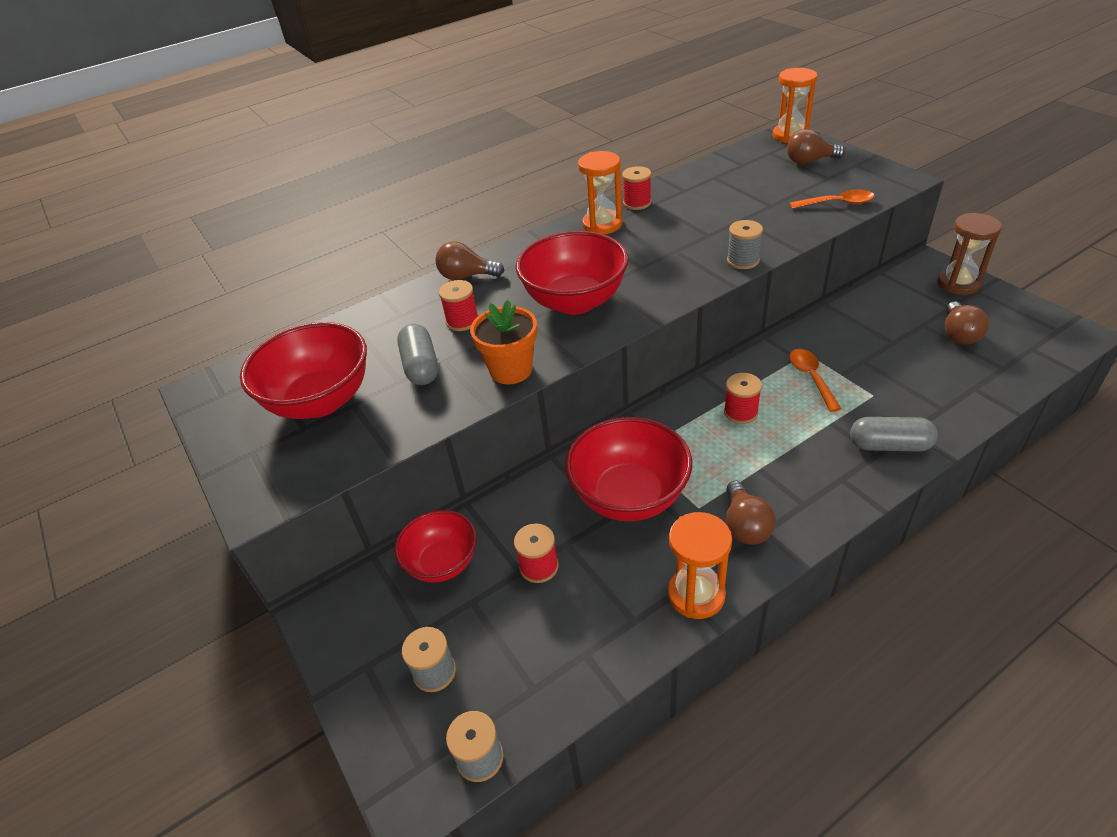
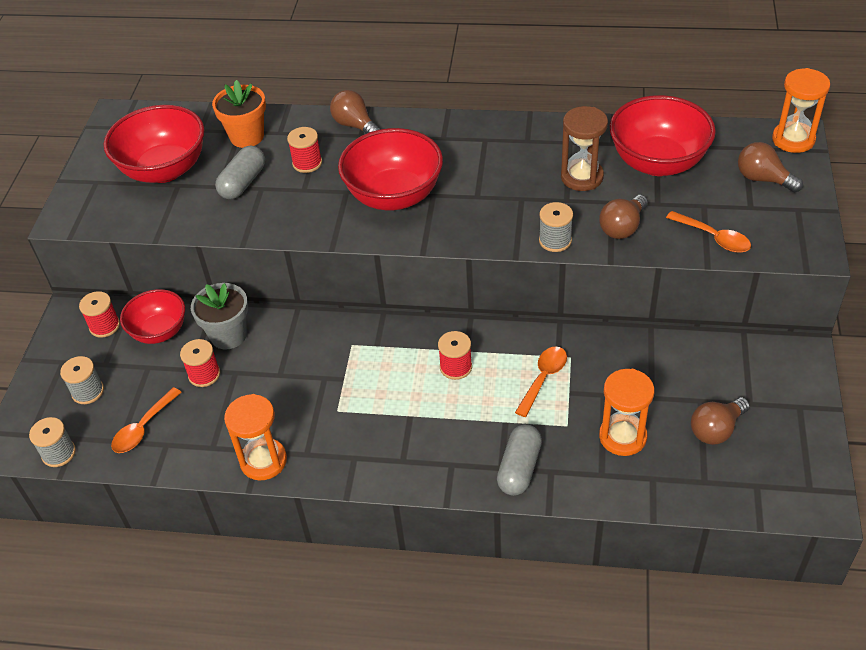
camera: 40 degrees right, 5 degrees up
(511, 370) = (288, 223): orange flower pot -> orange flower pot (247, 136)
(517, 519) = (228, 335): none -> grey flower pot
(541, 658) = (143, 428): none -> orange spoon
(602, 224) = (504, 138): orange hourglass -> orange hourglass (622, 437)
(629, 496) = (307, 371): red bowl -> red bowl (657, 162)
(637, 203) = (558, 133): red spool -> red spool (104, 326)
(745, 525) = (347, 444): brown light bulb -> brown light bulb (622, 227)
(889, 445) = (519, 468): grey capsule -> grey capsule turned 60 degrees clockwise
(958, 283) = (794, 388): brown hourglass -> brown hourglass (582, 177)

